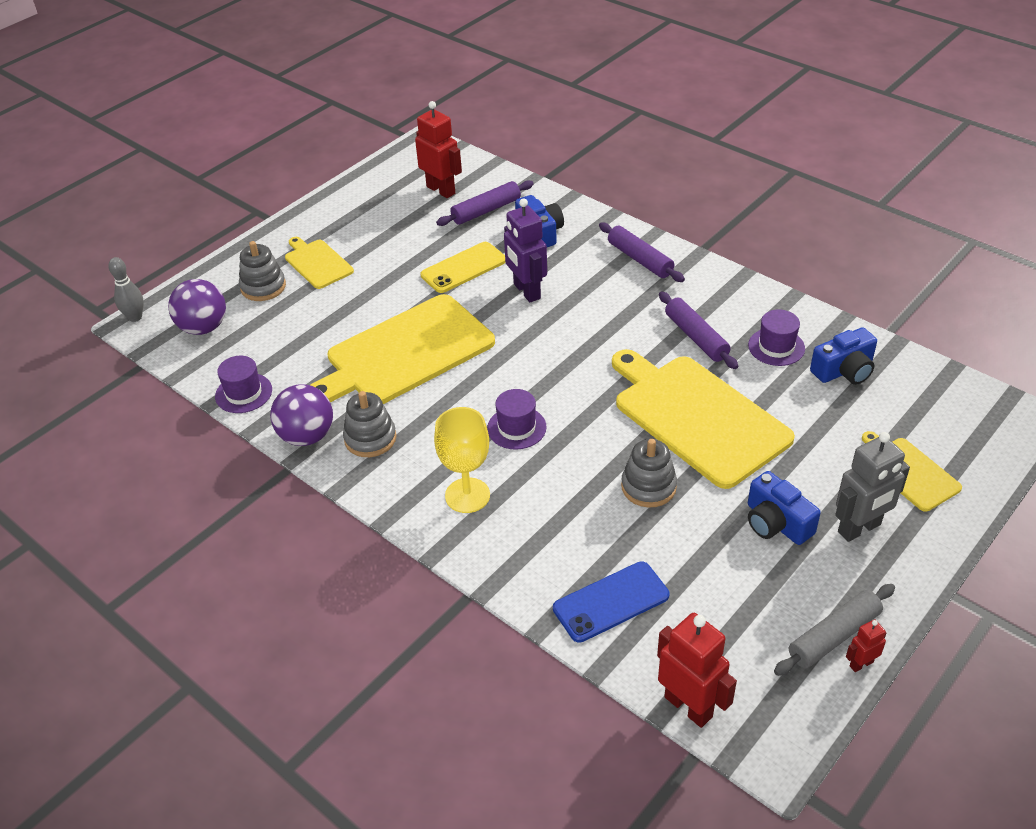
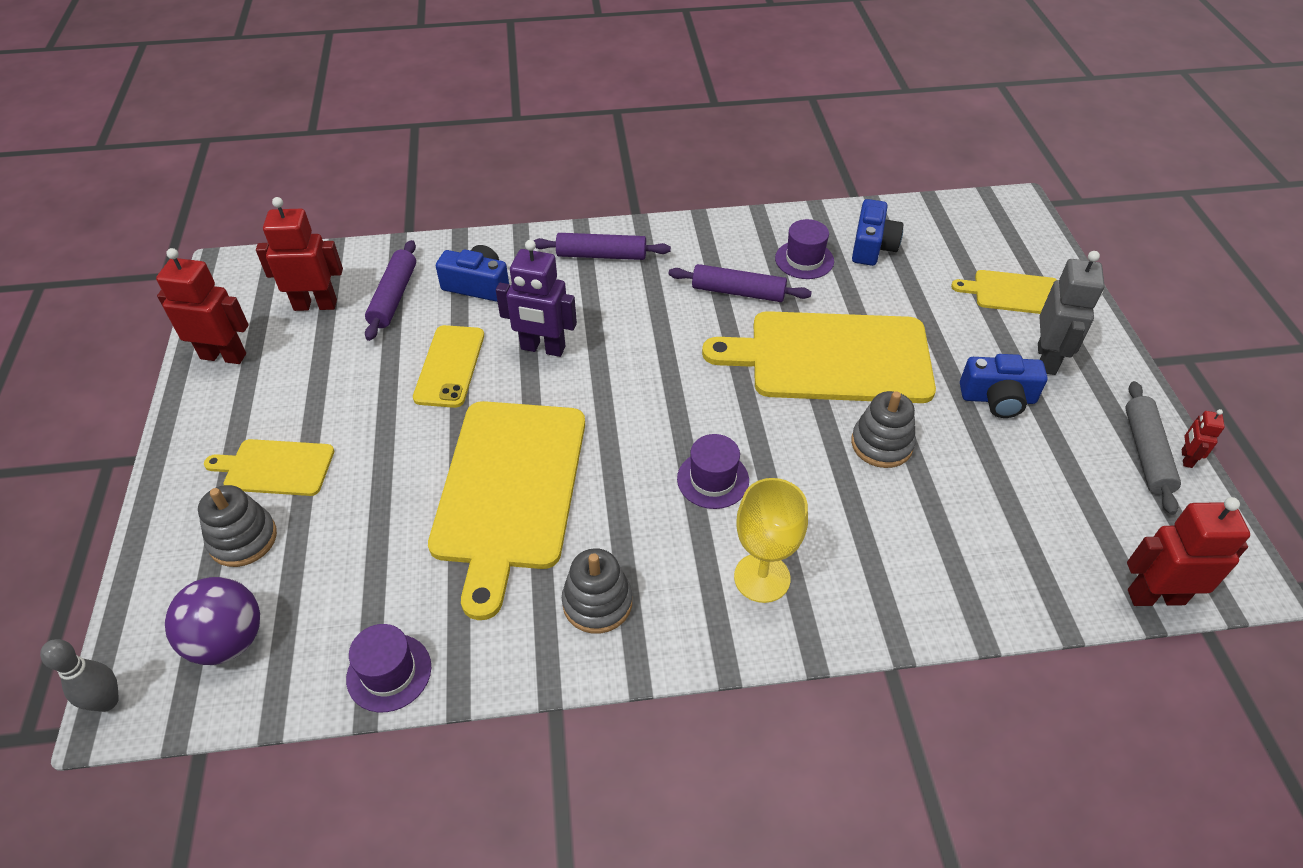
camera: 50 degrees left, 5 degrees up
(307, 436) = (529, 657): purple ball -> none
(364, 190) = (223, 356): none -> red robot
(611, 602) = (994, 565): blue phone -> none

